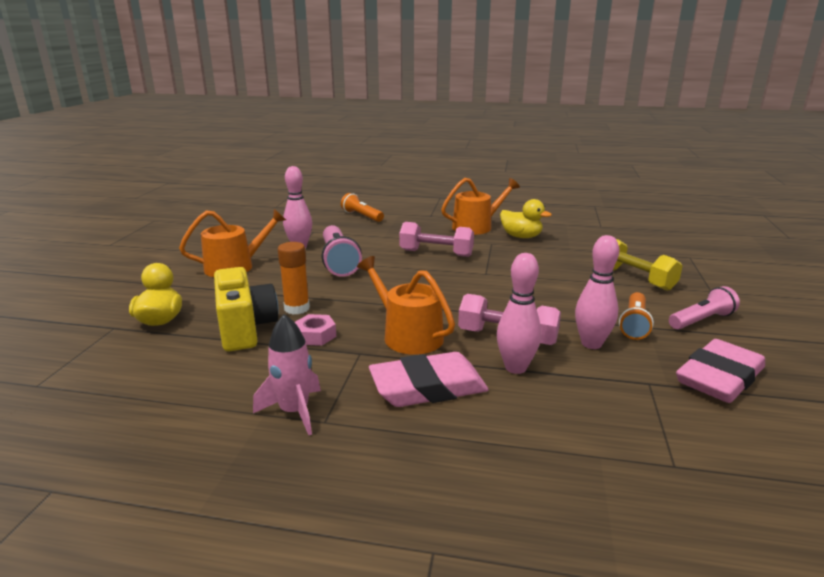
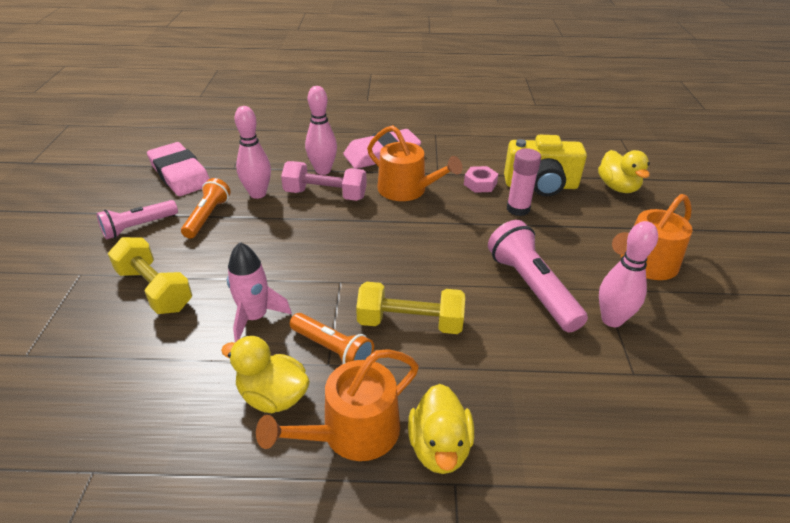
camera: 170 degrees right, 15 degrees up
(245, 328) = (541, 185): yellow camera -> yellow camera turned 60 degrees counterclockwise
(294, 411) = (455, 137): pink rocket -> pink rocket (255, 317)
(297, 308) = (518, 209): orange glue stick -> pink glue stick
(362, 216) = (596, 458): orange flashlight -> orange flashlight (332, 349)
(434, 222) = (439, 447): none -> yellow duck
(436, 253) = (410, 323): pink dumbbell -> yellow dumbbell
(719, 378) = (180, 174): pink eraser -> pink eraser turned 75 degrees counterclockwise

